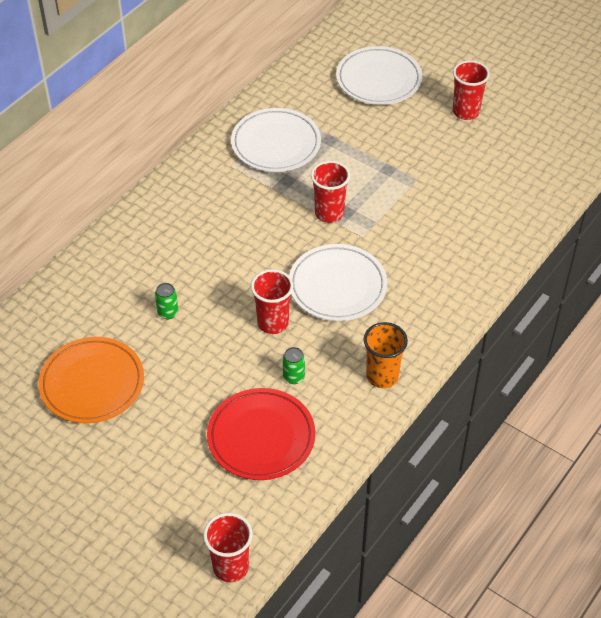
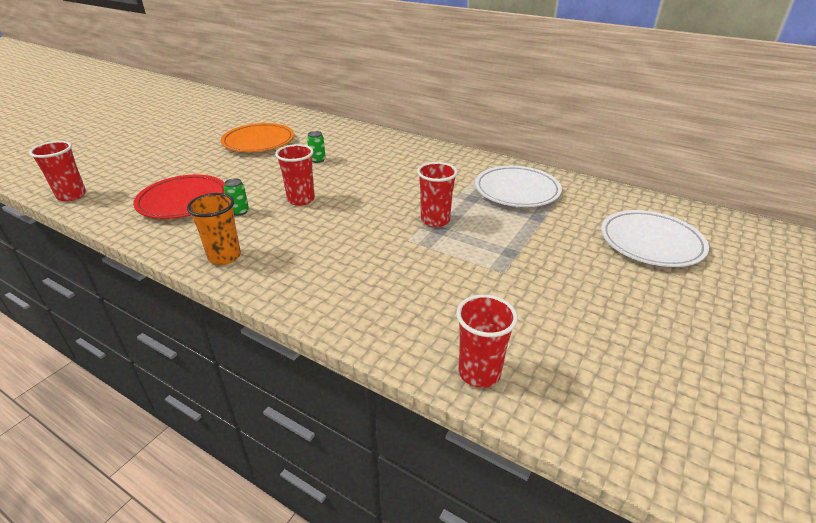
camera: 85 degrees right, 15 degrees down
(337, 286) = (341, 228): white plate -> none
(466, 112) = (643, 310): red cup -> red cup (479, 373)

